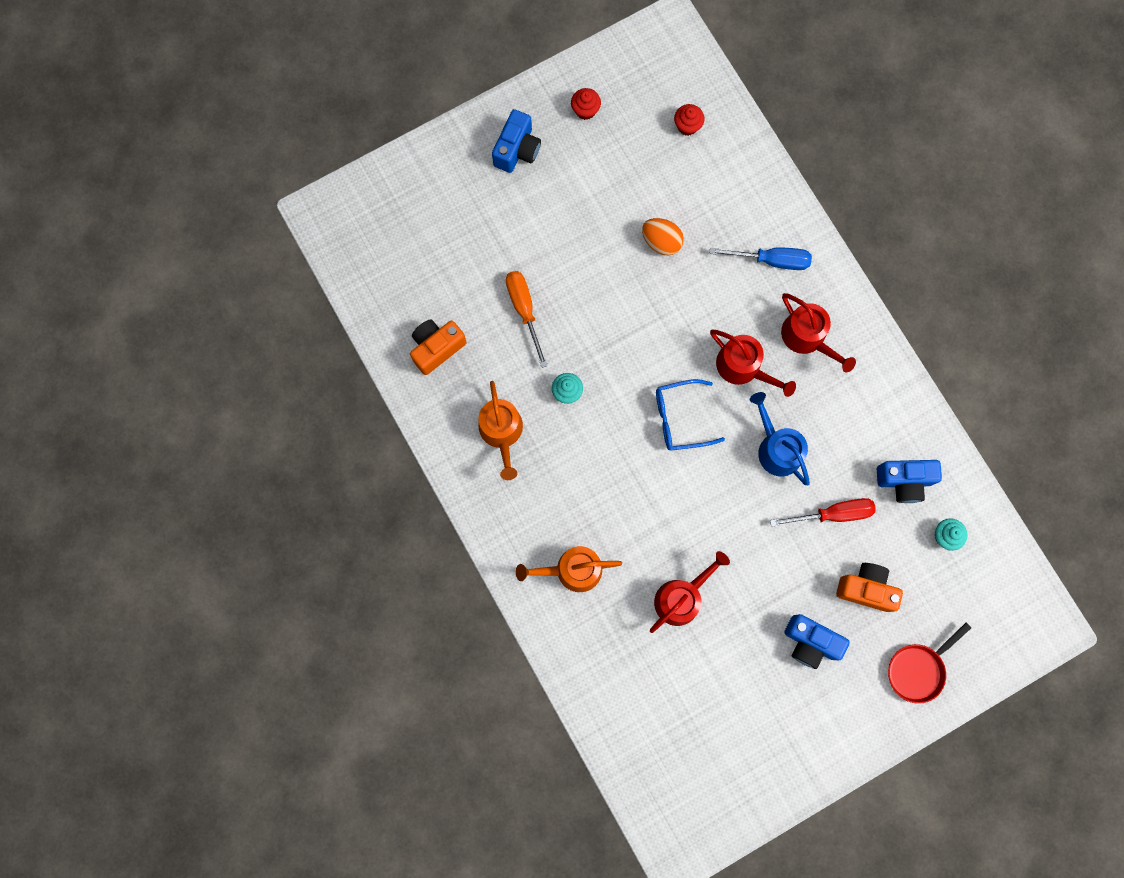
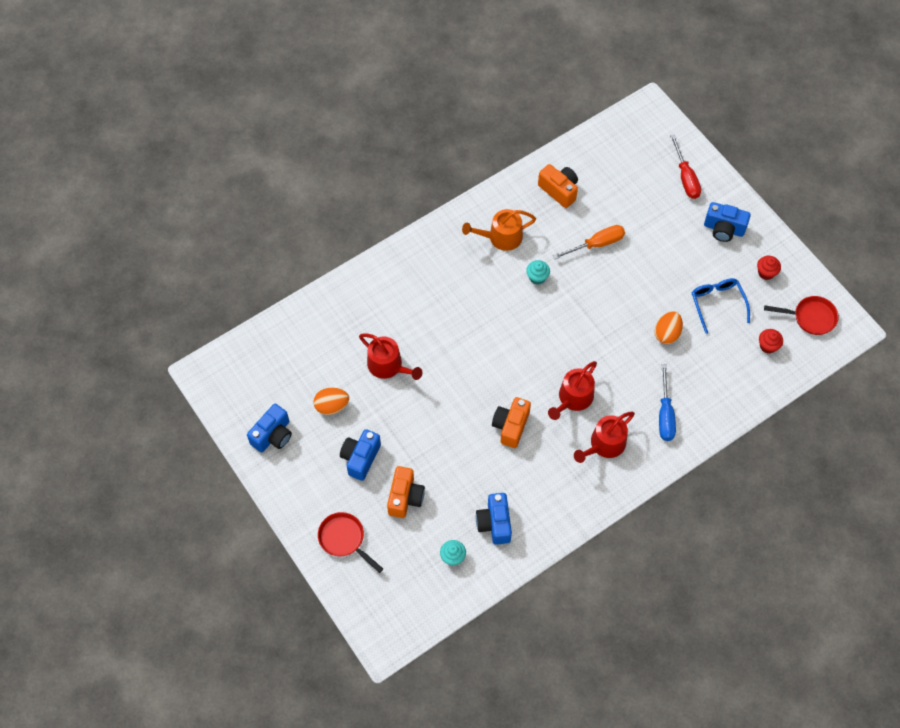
camera: 85 degrees right, 15 degrees down
(572, 570) = (403, 291): orange watering can -> none
(652, 70) = (810, 317): none -> red pan
(680, 418) = (526, 356): blue glasses -> blue glasses (717, 304)
(735, 676) = (332, 406): none -> orange egg
(772, 757) = (273, 435): none -> blue camera
(776, 448) = (511, 426): blue watering can -> orange camera
(833, 514) = (462, 470): red screwdriver -> red screwdriver (685, 177)

